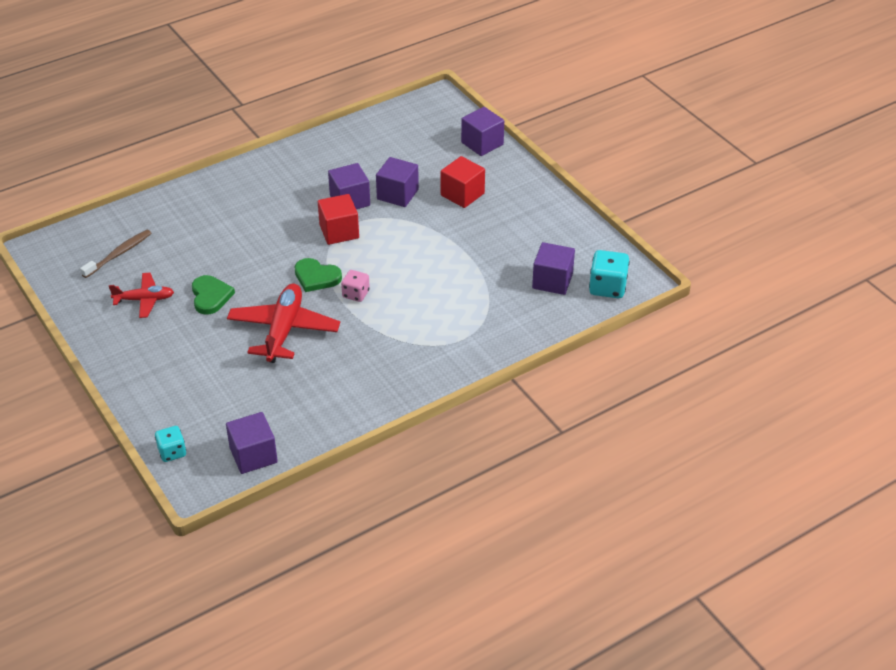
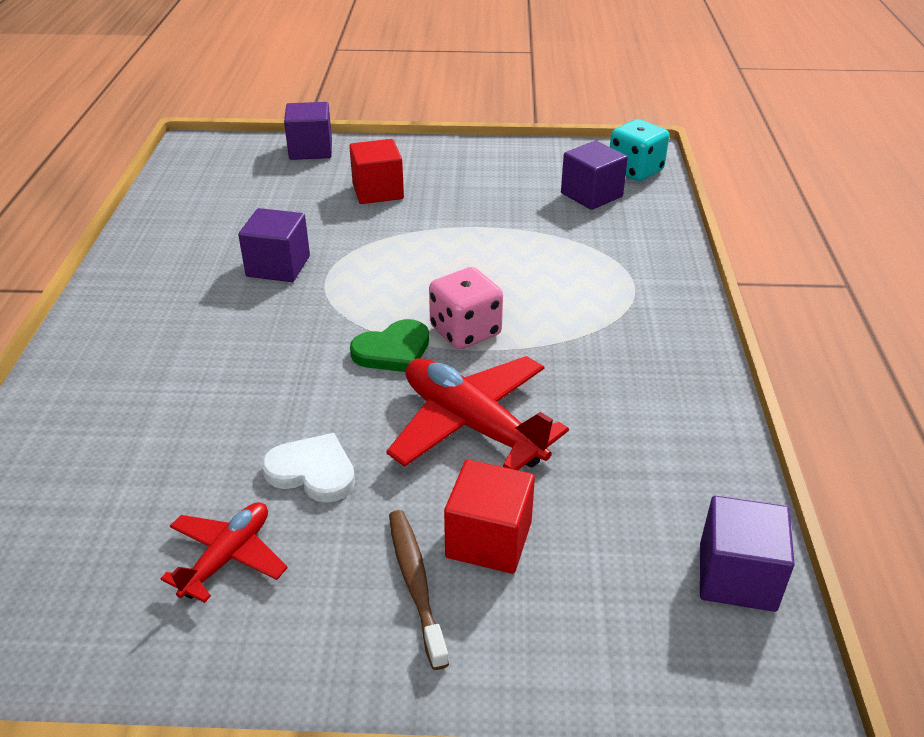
camera: 55 degrees left, 5 degrees down
(119, 254) = (71, 541): brown toothbrush -> brown toothbrush (415, 583)
(172, 452) = (661, 689): turquoise dice -> none
(210, 296) = (312, 471): green heart -> white heart
(339, 231) = (326, 297): red cube -> red cube (489, 539)
(356, 294) = (465, 331): pink dice -> pink dice, size x1.57
(397, 194) = (317, 230): purple cube -> none

